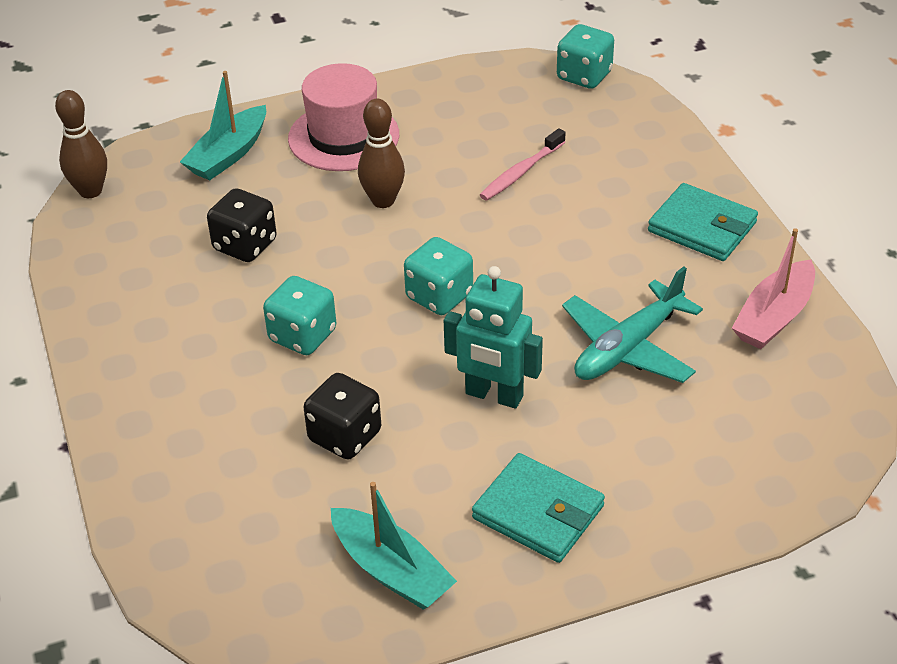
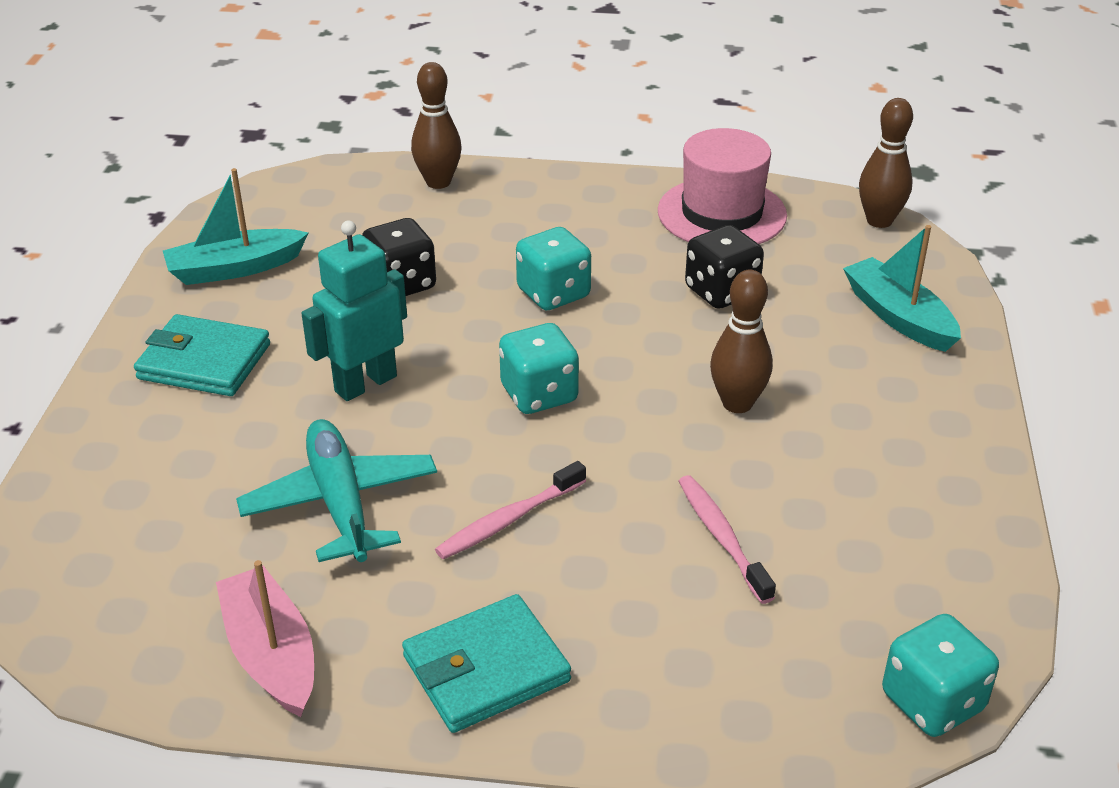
camera: 115 degrees right, 5 degrees down
(151, 488) = (438, 182): none -> brown bowling pin
(343, 137) = (889, 409): pink hat -> pink hat (721, 213)
(538, 512) = (204, 362): turquoise wallet -> turquoise wallet turned 45 degrees clockwise
(578, 263) = (509, 520): none -> pink toothbrush

